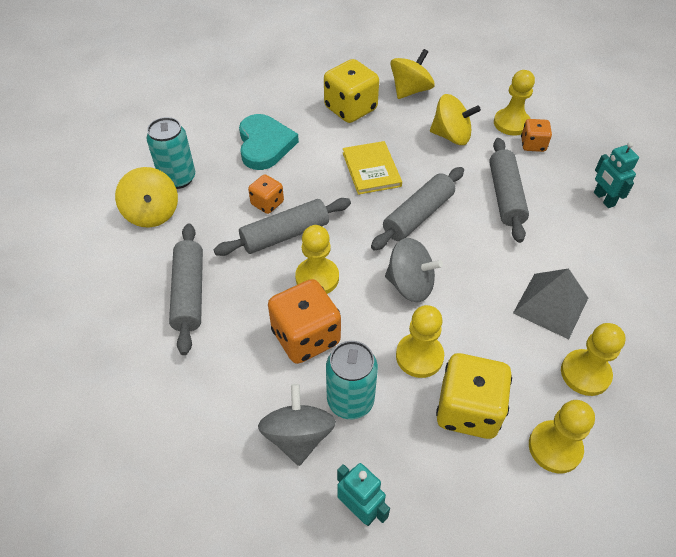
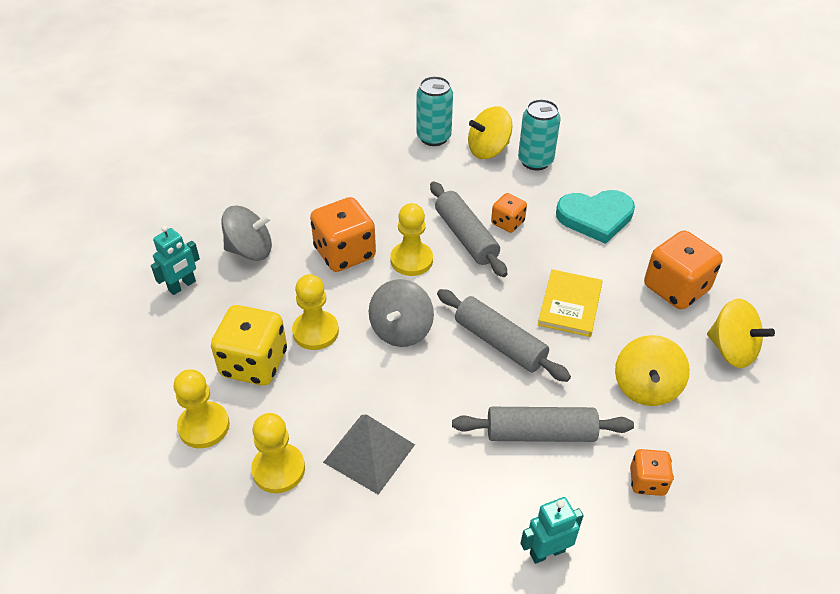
camera: 90 degrees right, 5 degrees down
(189, 293) = (396, 180): grey rolling pin -> none
(350, 109) = (676, 288): yellow dice -> orange dice
(350, 401) = (277, 282): turquoise can -> turquoise can (433, 137)
(371, 169) = (570, 305): yellow book -> yellow book turned 60 degrees counterclockwise
(511, 123) = (689, 461): yellow pawn -> none

